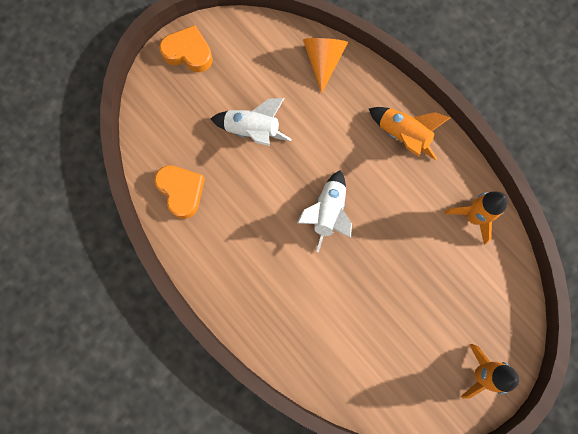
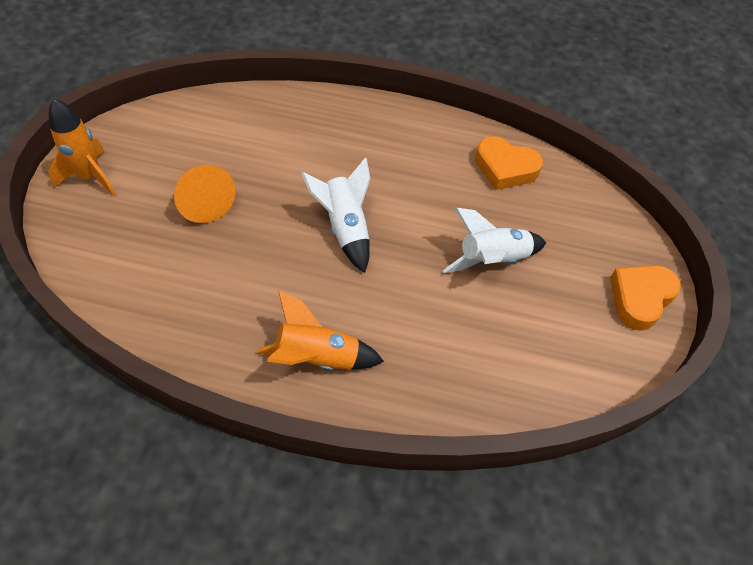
camera: 140 degrees right, 20 degrees down
(188, 52) = (640, 298): orange heart -> orange heart turned 150 degrees clockwise
(323, 61) = (485, 389): orange cone -> orange cone (203, 202)
(473, 217) = (172, 314): orange rocket -> none

